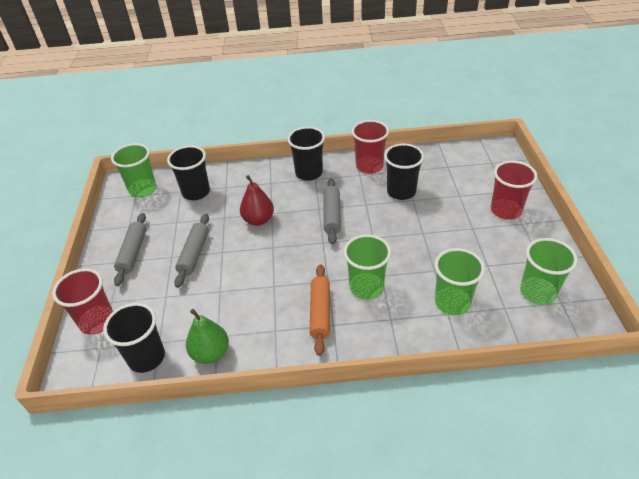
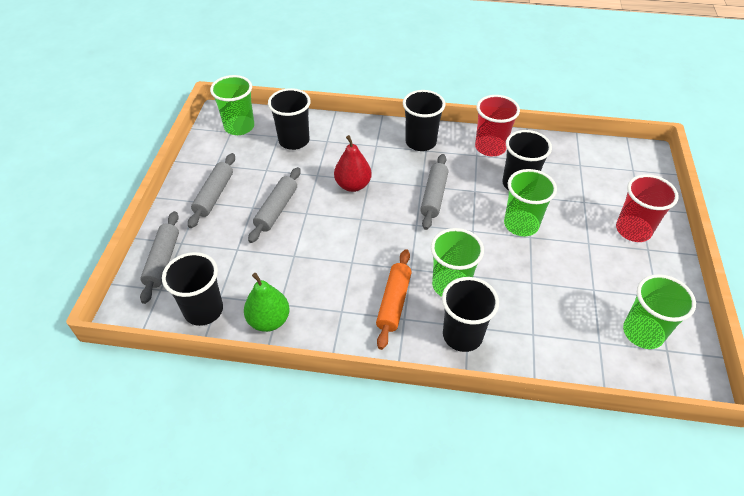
camera: 10 degrees right, 5 degrees up
(97, 321) = (163, 261): red cup -> grey rolling pin
(388, 328) = (462, 335): none -> black cup
(452, 302) = (541, 323): green cup -> green cup (521, 224)

